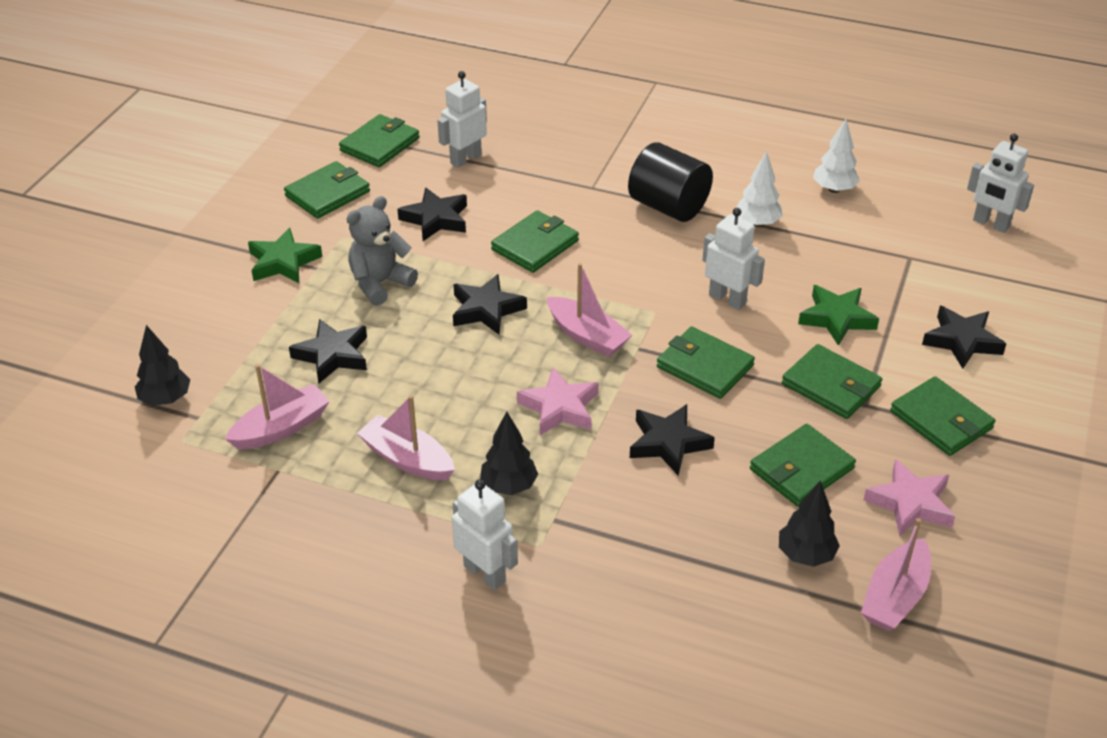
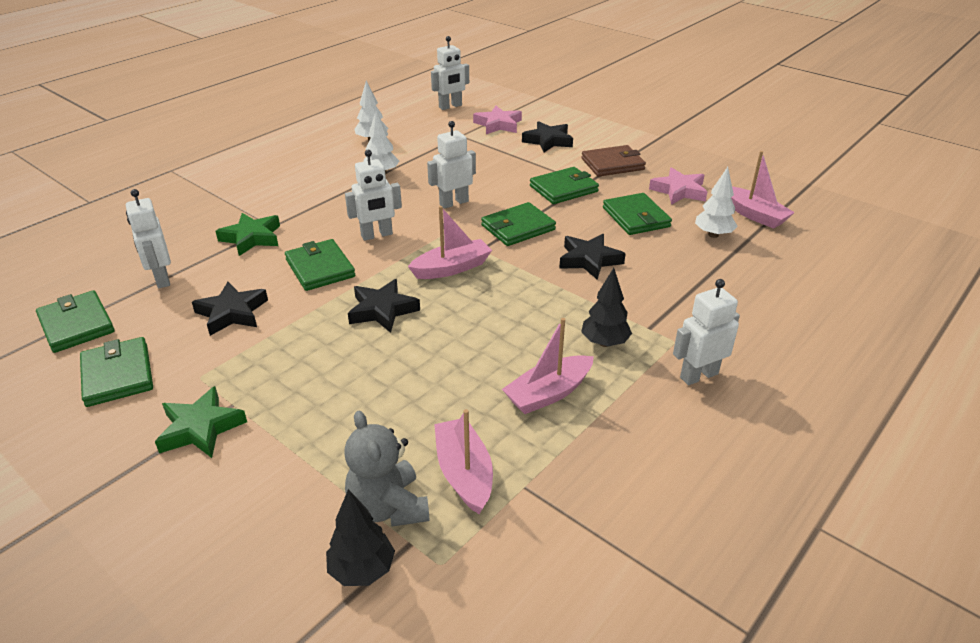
camera: 70 degrees left, 5 degrees down
(333, 355) = (378, 416): black star -> none
(380, 283) = (295, 365): grey teddy bear -> grey teddy bear (388, 507)
(559, 407) = (526, 299): pink star -> pink star (498, 124)
(619, 263) = (377, 235): none -> white robot
(668, 207) = (330, 200): black cylinder -> none
(805, 555) = (713, 235): black tree -> white tree
(837, 318) = (501, 171): green star -> green star (252, 238)
(941, 420) = (612, 164): green wallet -> brown wallet

